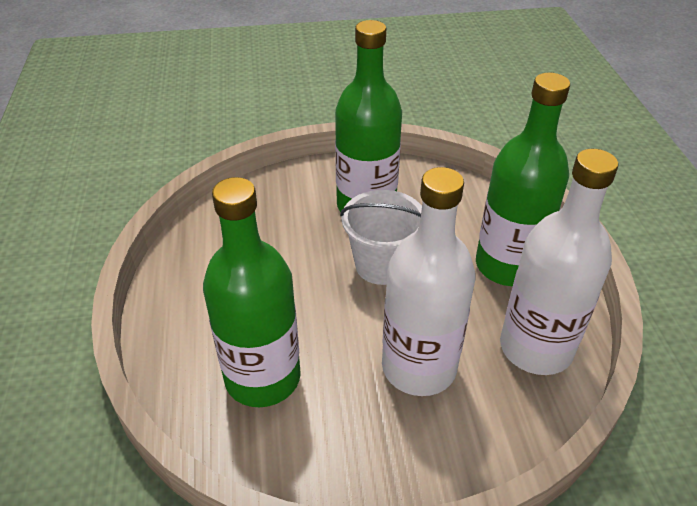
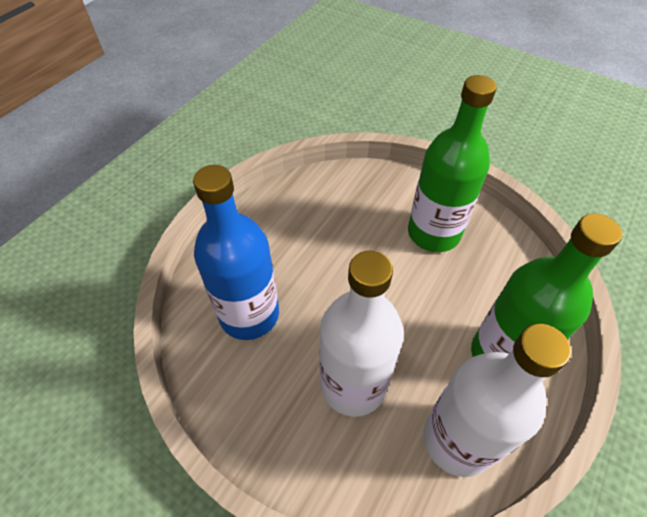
camera: 40 degrees right, 10 degrees up
(262, 377) = (249, 314): green bottle -> blue bottle
(381, 265) = (400, 287): white bucket -> none

